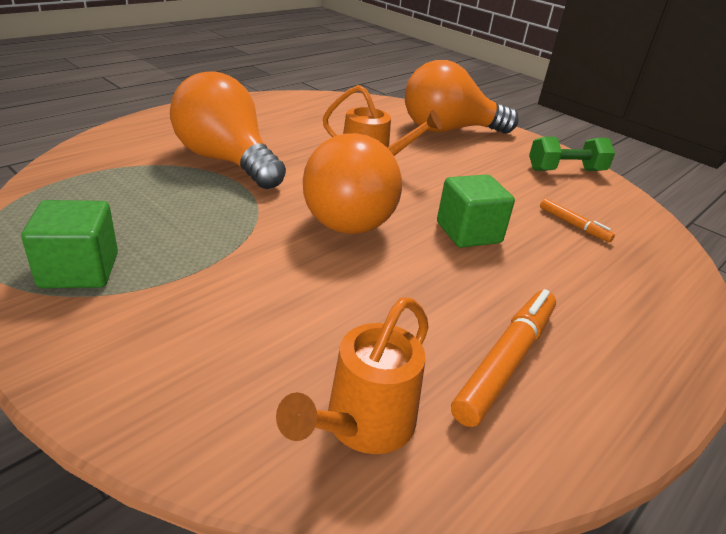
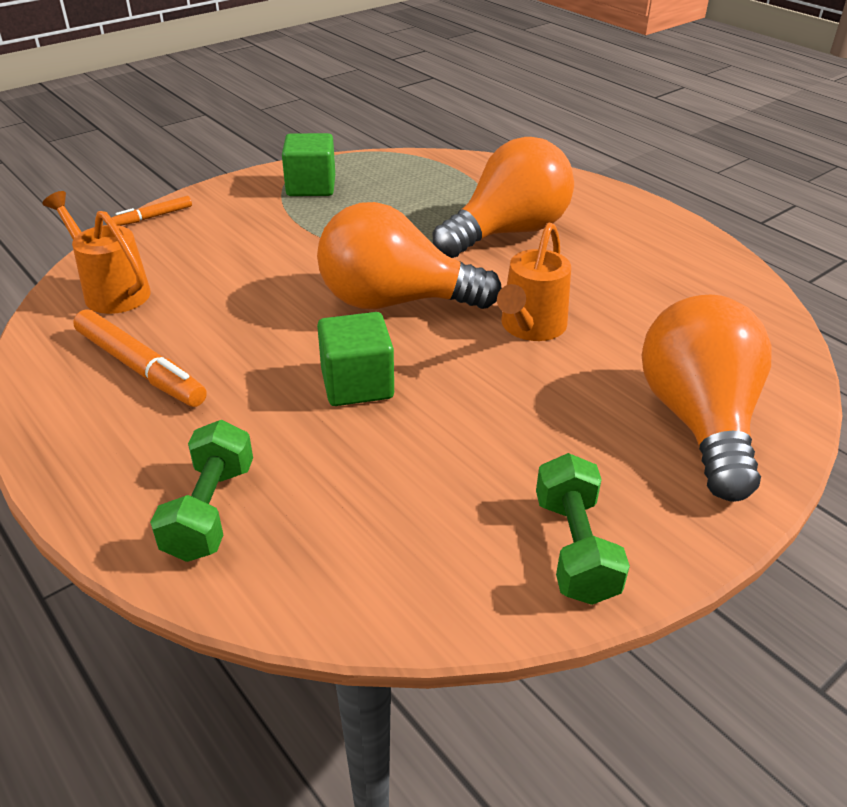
camera: 100 degrees right, 5 degrees up
(573, 225) = (376, 495): orange marker -> orange marker (153, 217)
(640, 291) = (210, 511): none -> green dumbbell

